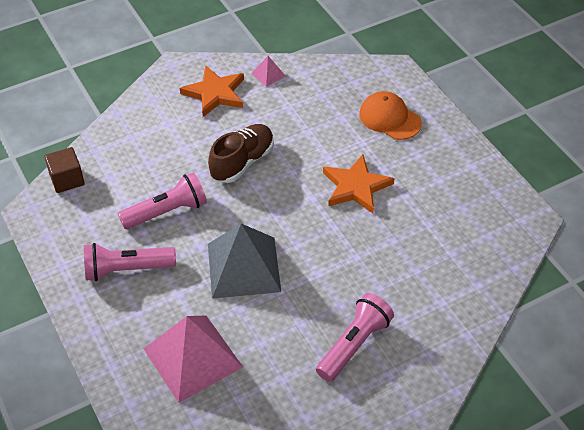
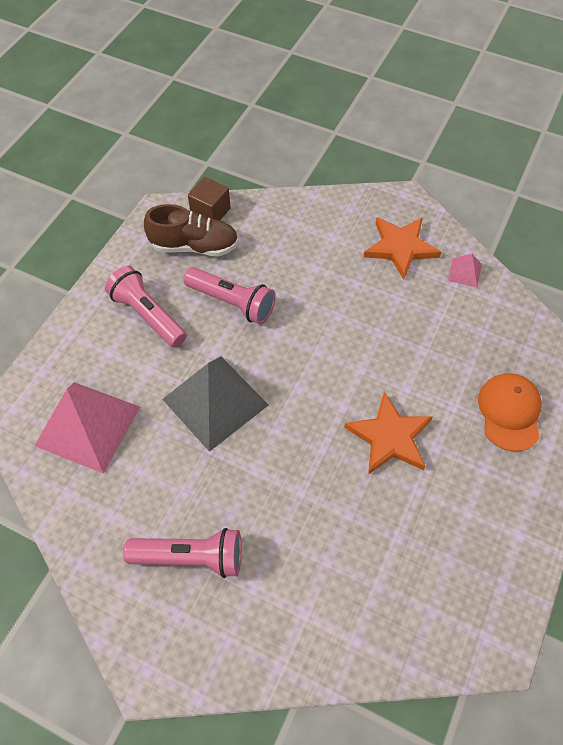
camera: 55 degrees right, 10 degrees up
(242, 162) = (337, 322): brown shoe -> brown shoe (194, 246)

